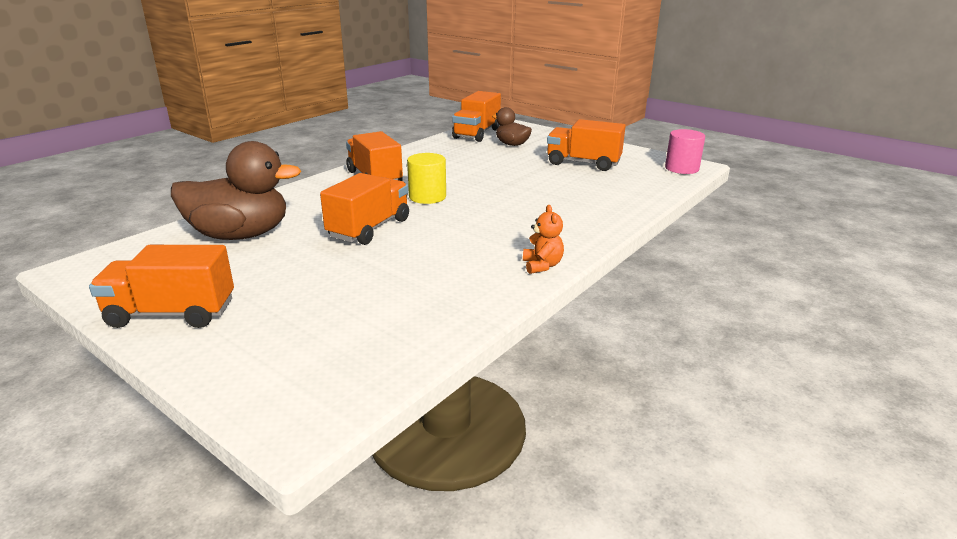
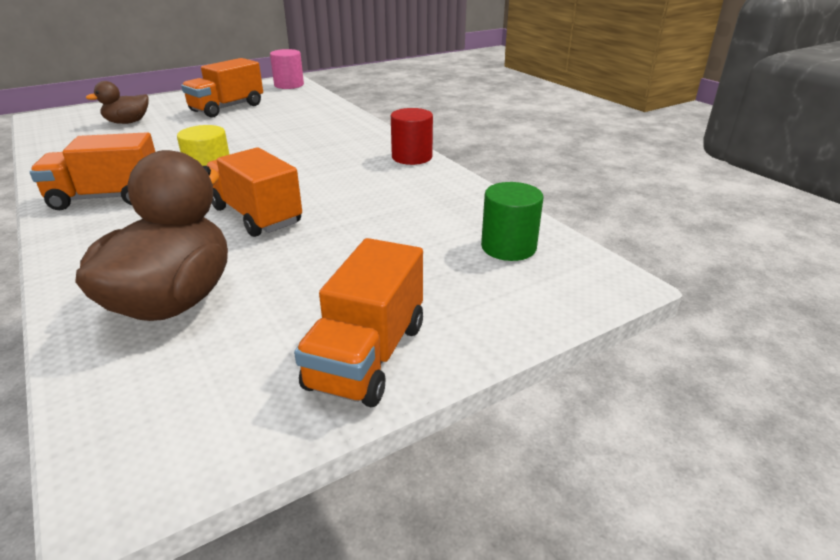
camera: 70 degrees left, 5 degrees up
(353, 352) = (508, 247): none -> green cylinder
(477, 134) = (61, 130): orange truck -> none
(542, 266) = (412, 157): orange teddy bear -> red cylinder

